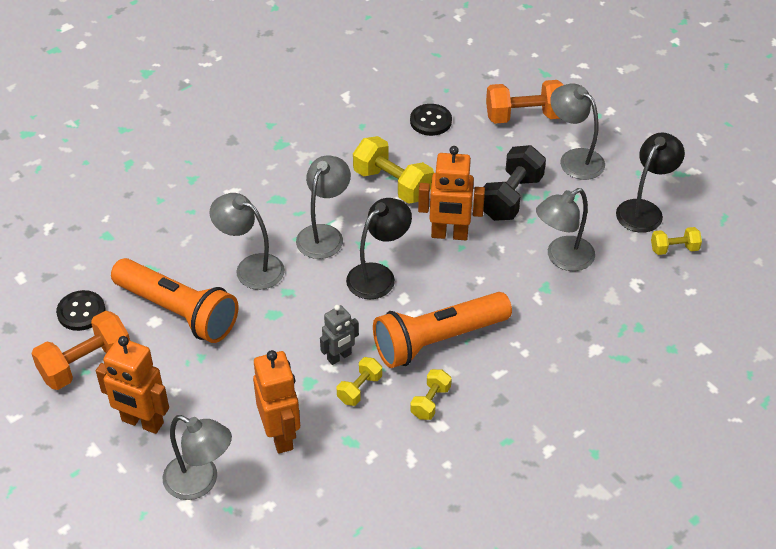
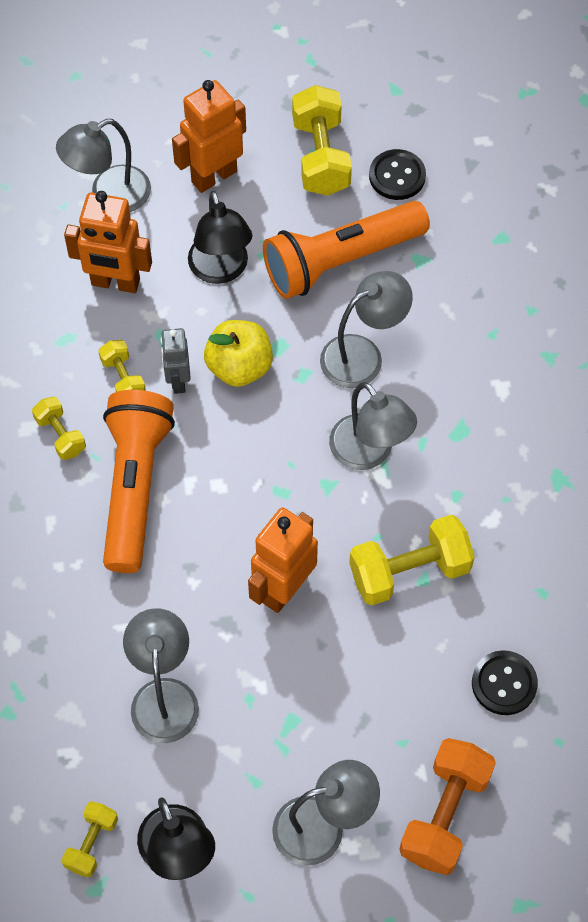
camera: 120 degrees right, 15 degrees up
(86, 364) = (320, 156): orange dumbbell -> yellow dumbbell
(305, 328) = (239, 367): none -> yellow apple
(378, 275) = (269, 477): black lamp -> black lamp (221, 270)
(511, 197) = (302, 699): black dumbbell -> none

